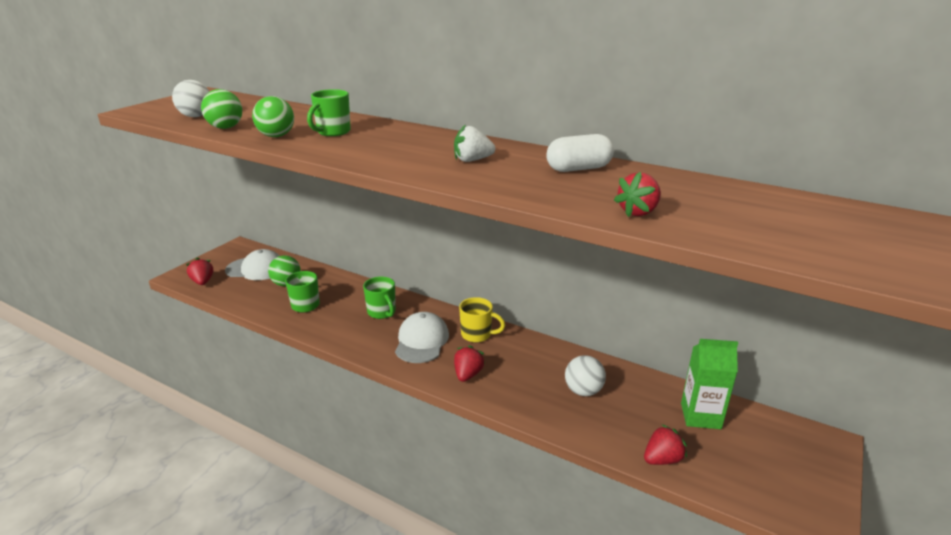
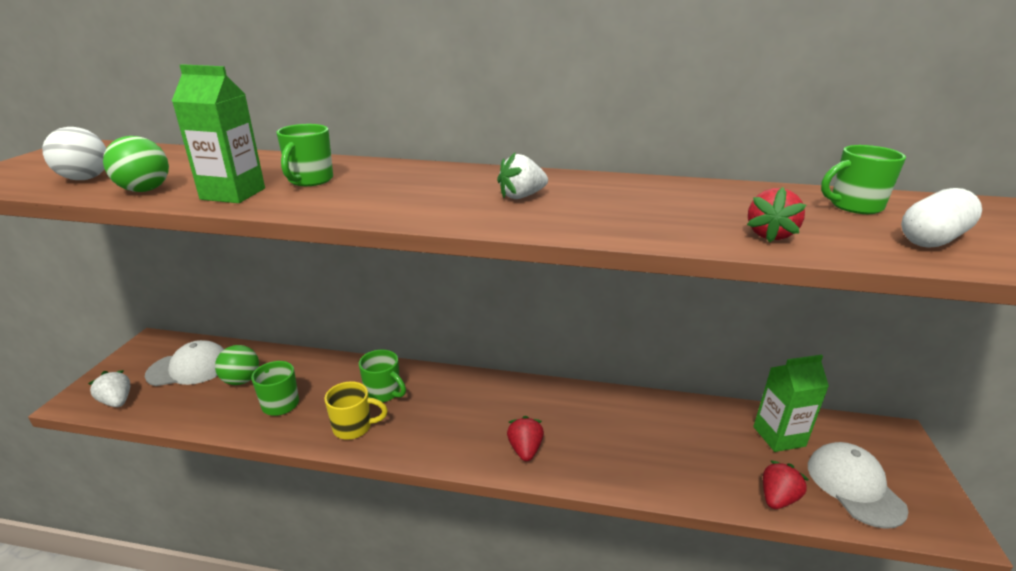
camera: 20 degrees left, 0 degrees up
(203, 282) = (117, 401): red strawberry -> white strawberry
(276, 136) = (233, 194): green ball -> green carton
(421, 341) = (450, 419): white cap -> white cap (854, 486)
(477, 335) = (508, 396): yellow mug -> yellow mug (354, 427)
(578, 169) = (648, 192): white capsule -> white capsule (932, 239)
(583, 391) = (655, 438): white ball -> none
(751, 201) = (854, 206): none -> green mug

